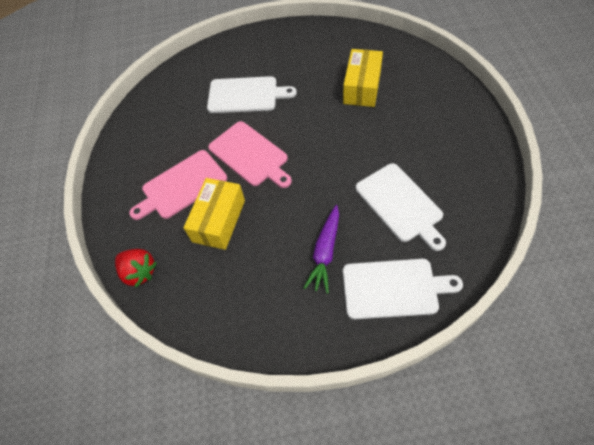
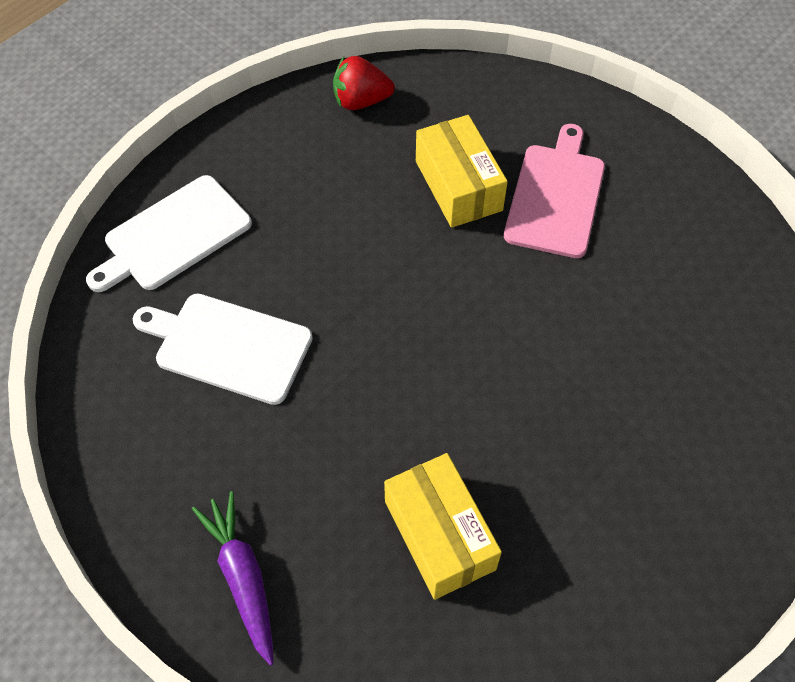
camera: 135 degrees right, 0 degrees up
(139, 272) = (490, 86): red strawberry -> red strawberry (361, 101)
(246, 95) = (626, 389): white cutting board -> none
(250, 155) = (508, 292): pink cutting board -> none
(325, 252) = (288, 227): purple carrot -> purple carrot (242, 578)

